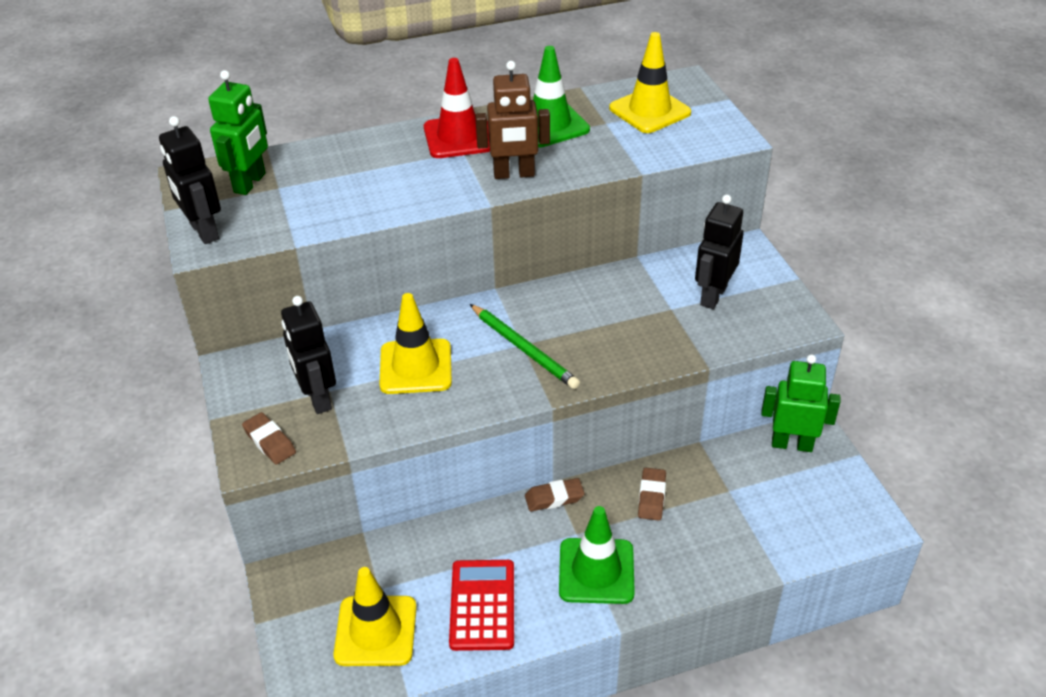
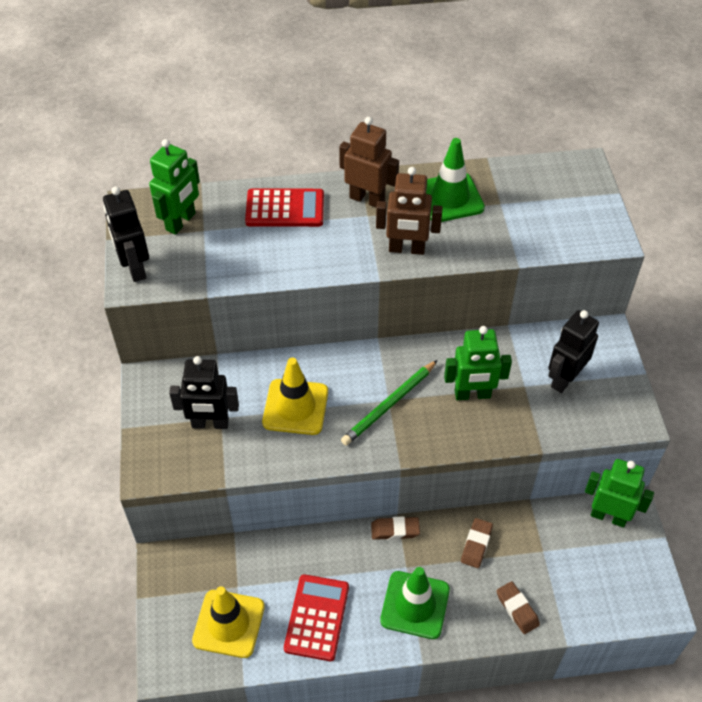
camera: 10 degrees right, 10 degrees up
(269, 442) = (165, 459): brown eraser -> brown eraser (517, 609)
(317, 398) = (210, 423): black robot -> black robot turned 75 degrees counterclockwise
(368, 156) = (285, 208): none -> red calculator
(459, 137) = (367, 199): red traffic cone -> brown robot
(524, 349) = (389, 405): green pencil -> green pencil turned 75 degrees clockwise
(615, 325) = (472, 394): none -> green robot
(650, 111) = (543, 196): yellow traffic cone -> none

